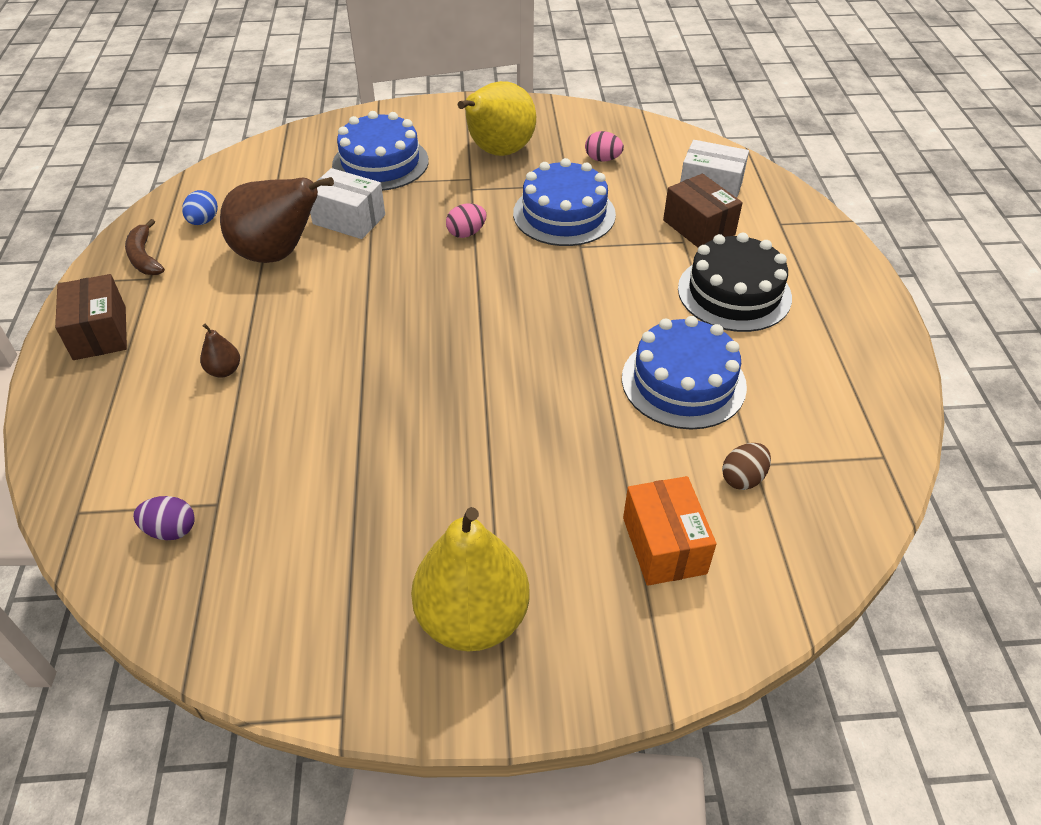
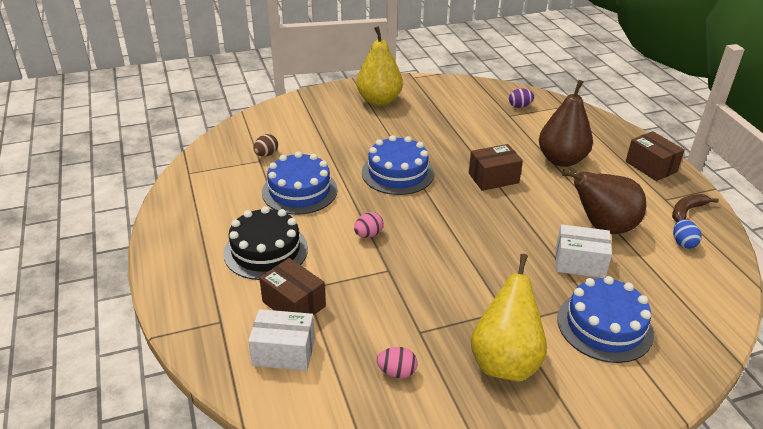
camera: 165 degrees right, 10 degrees down
(144, 257) = (687, 211): brown banana -> brown banana turned 90 degrees counterclockwise
(224, 370) = (561, 160): brown pear -> brown pear, size x2.38
(363, 354) = (493, 178): none -> brown box
(466, 233) = (481, 266): pink egg -> pink egg (368, 234)
(564, 214) = (412, 298): blue cake -> blue cake (397, 173)
(664, 545) = (304, 128): orange box -> none

